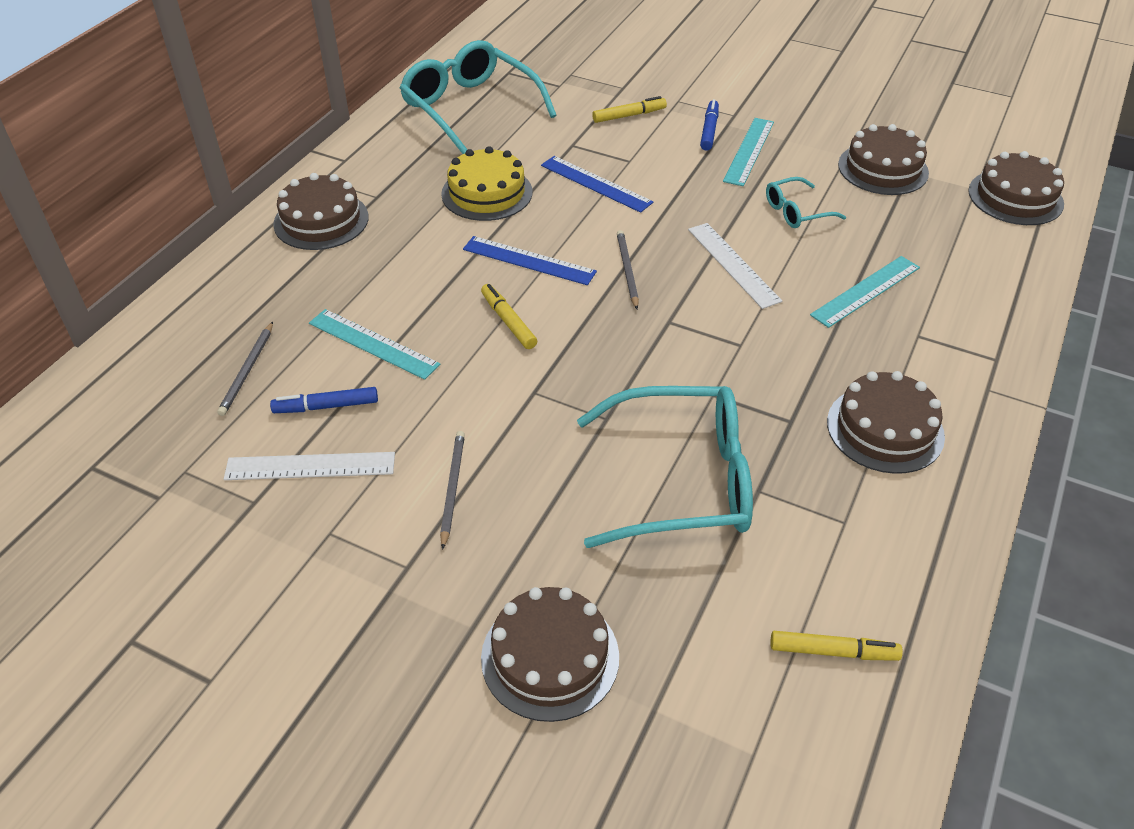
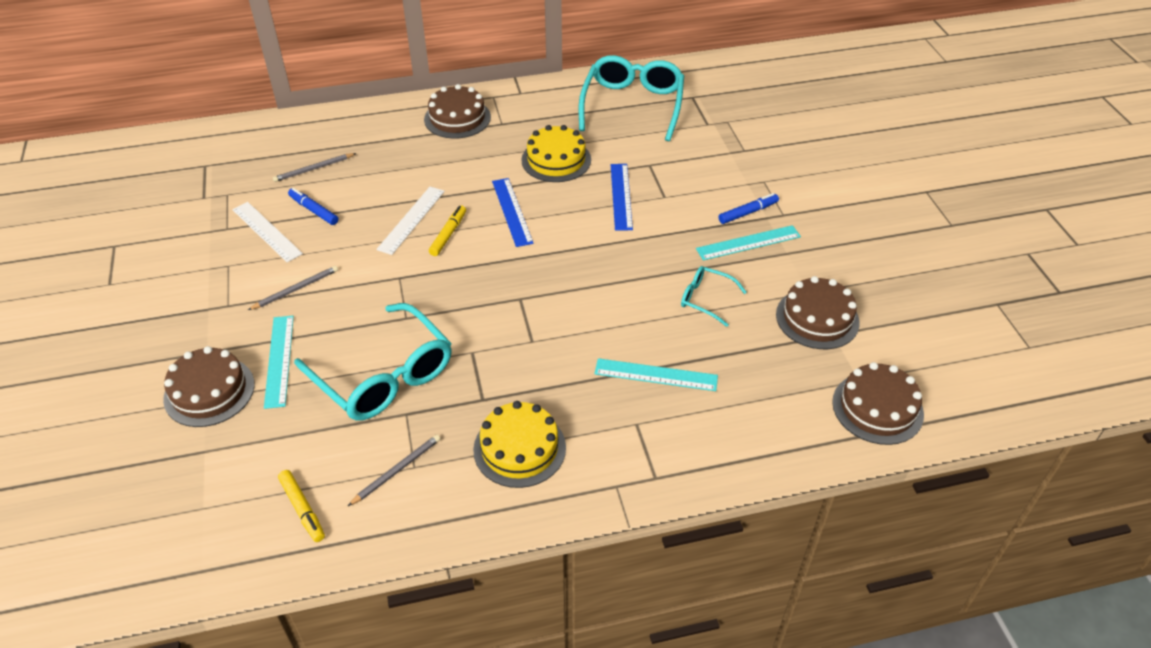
camera: 50 degrees right, 0 degrees up
(373, 344) = (377, 197): turquoise ruler -> turquoise ruler (279, 360)
(627, 270) = (549, 255): grey pencil -> grey pencil (397, 470)
(628, 116) = (714, 170): yellow marker -> none
(733, 264) = (610, 298): white ruler -> white ruler (411, 220)
(885, 429) = (519, 448): brown cake -> yellow cake

